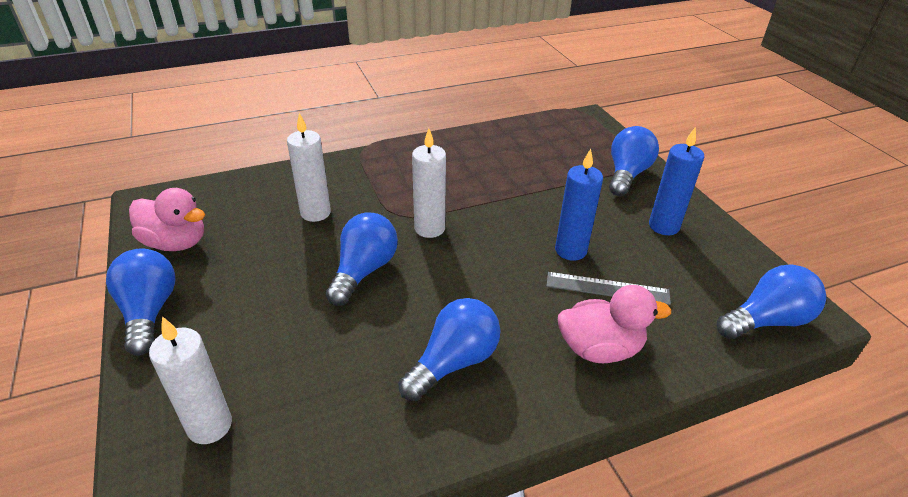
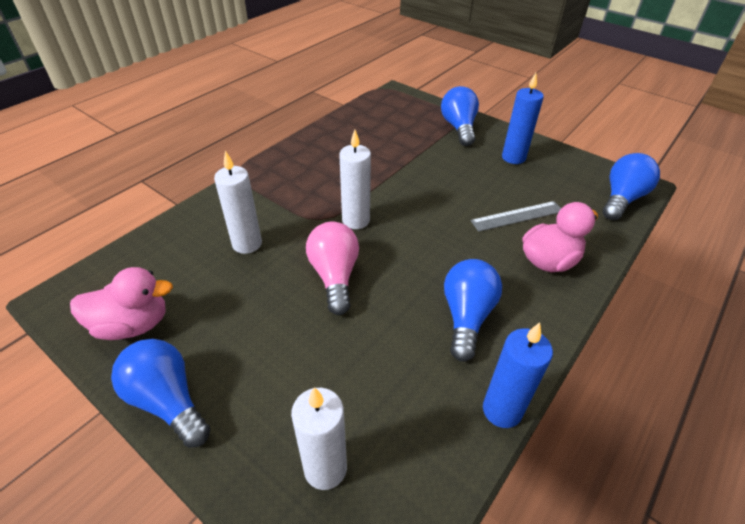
camera: 30 degrees left, 5 degrees up
(364, 271) = (334, 276): blue light bulb -> pink light bulb
(570, 250) = (471, 198): blue candle -> blue candle (502, 410)

